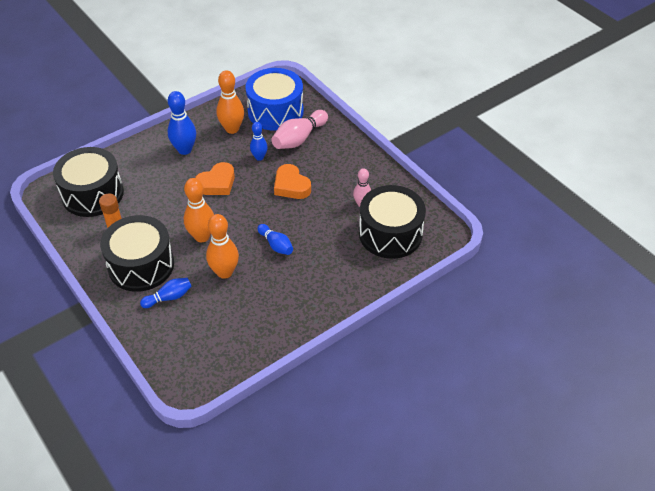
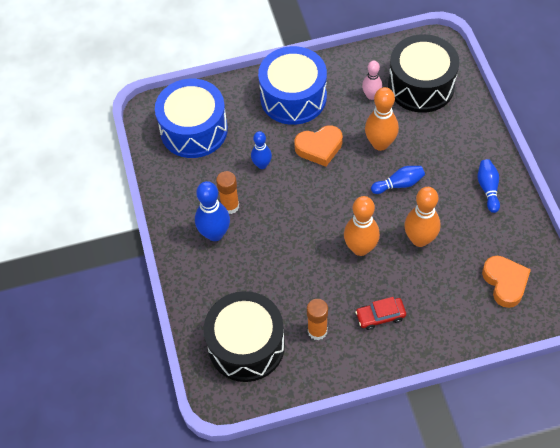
camera: 65 degrees left, 10 degrees up
(141, 265) = (380, 316): black drum -> red car
(169, 297) = (436, 298): blue bowling pin -> blue bowling pin (488, 189)
(213, 151) = (230, 206): none -> orange glue stick
(217, 183) = (285, 215): orange heart -> orange heart (505, 283)
(232, 129) = (202, 179): orange bowling pin -> orange bowling pin (380, 144)
(299, 138) = (249, 120): pink bowling pin -> none
(335, 157) = (293, 97): none -> blue drum

